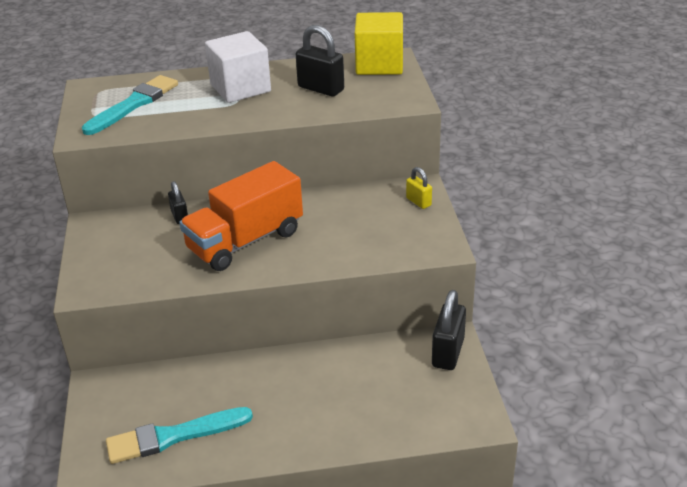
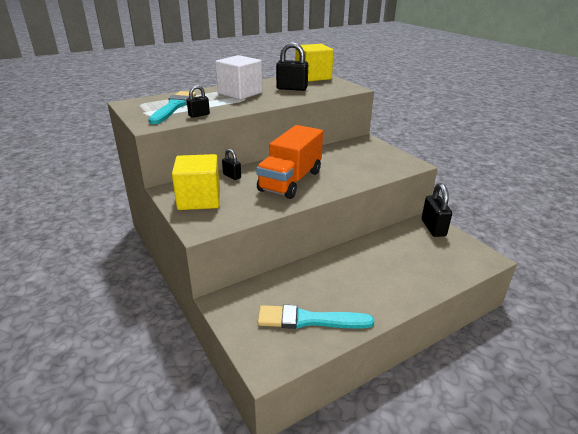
camera: 25 degrees left, 5 degrees down
(114, 246) = (199, 199): none -> yellow cube
(151, 126) = (199, 115): none -> black padlock
(173, 436) = (309, 320): turquoise brush -> turquoise brush turned 45 degrees clockwise
(418, 202) = (374, 146): yellow padlock -> none

